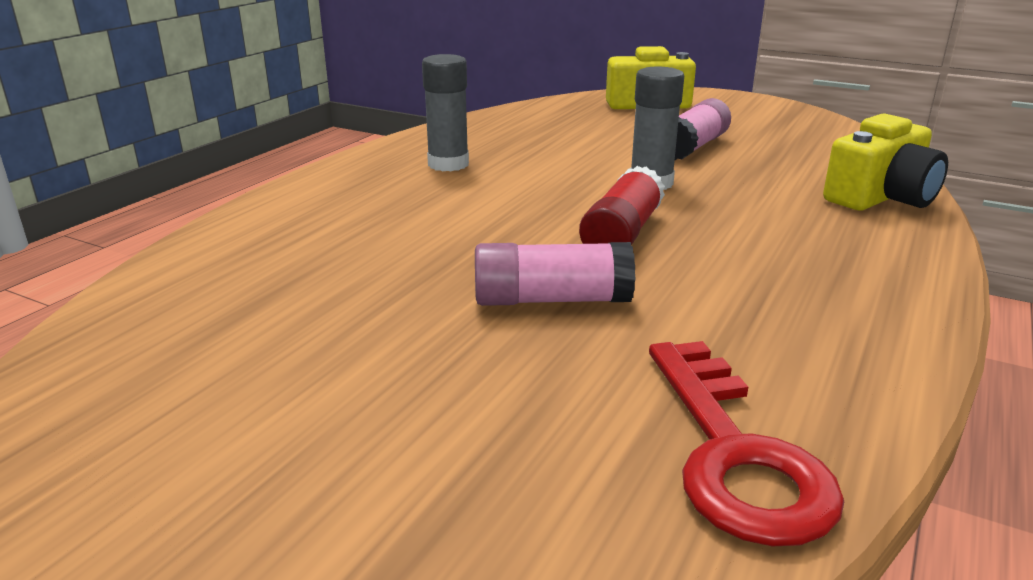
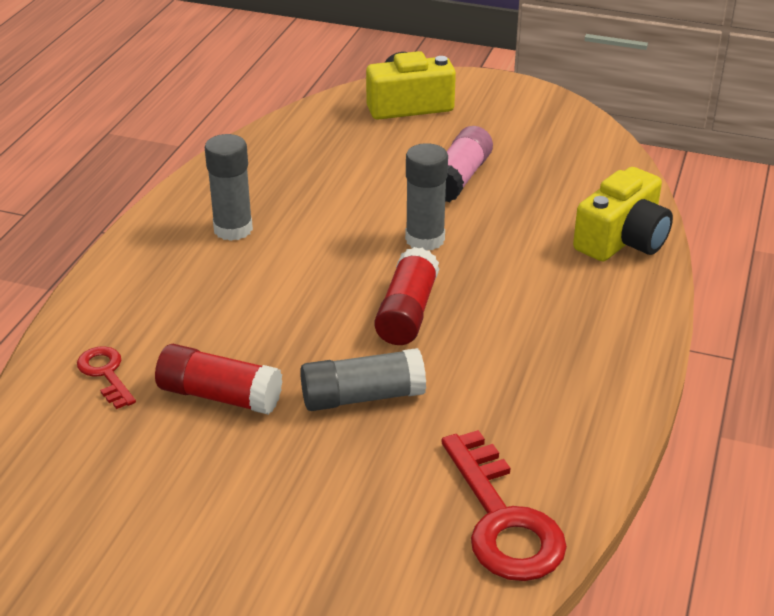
camera: 10 degrees left, 10 degrees up
(256, 255) = (106, 374): none -> red key
(376, 284) = (219, 396): none -> red glue stick
(551, 300) = (362, 397): pink glue stick -> grey glue stick

